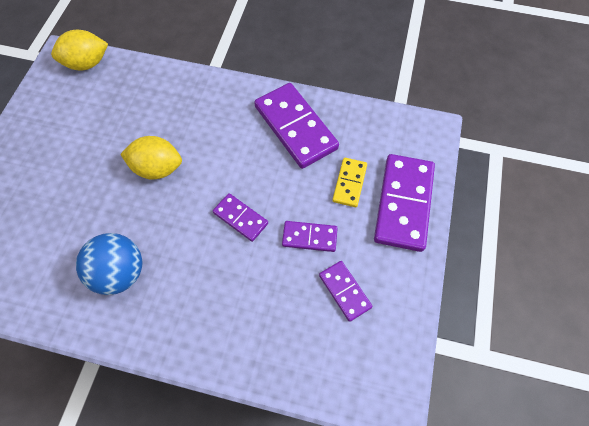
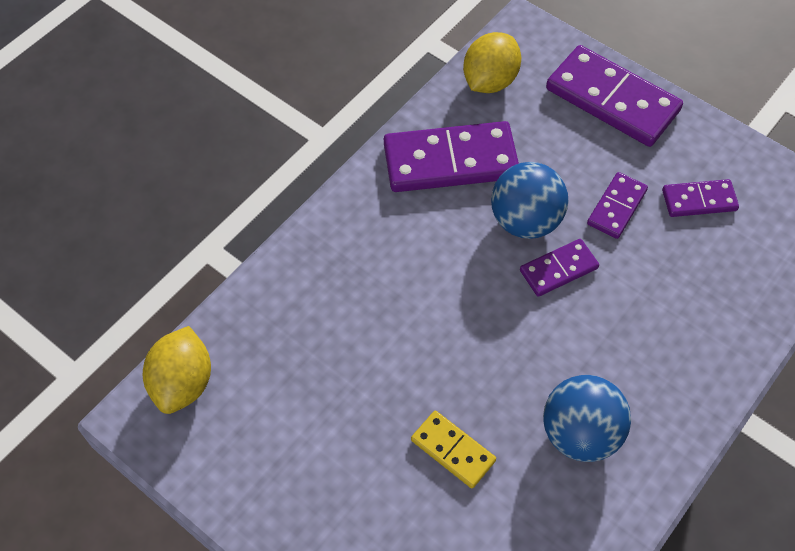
camera: 65 degrees left, 5 degrees down
(157, 168) = (435, 341): yellow lemon -> yellow lemon (489, 81)
(270, 185) = (525, 221): none -> blue ball
(349, 183) = (561, 139): yellow domino -> yellow domino (453, 450)

